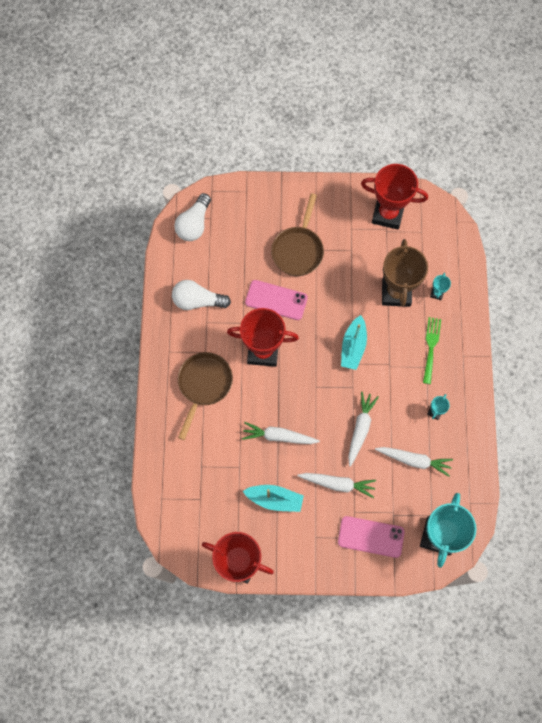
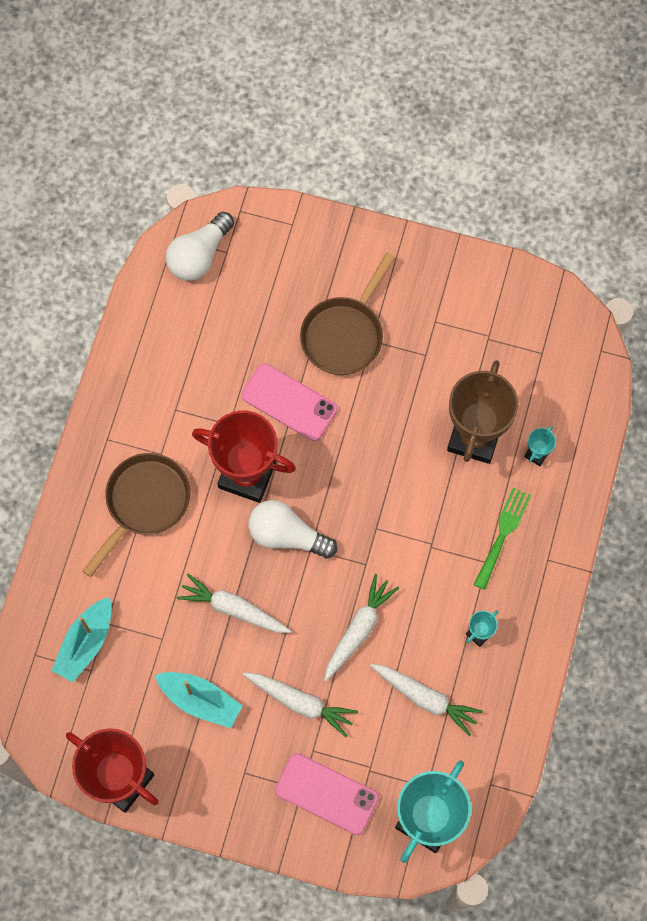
camera: 15 degrees right, 0 degrees up
(197, 301) = (171, 374): white light bulb -> white light bulb (287, 535)
(353, 347) = (384, 503): turquoise boat -> turquoise boat (86, 643)
(387, 214) = (498, 313): red trophy -> none

